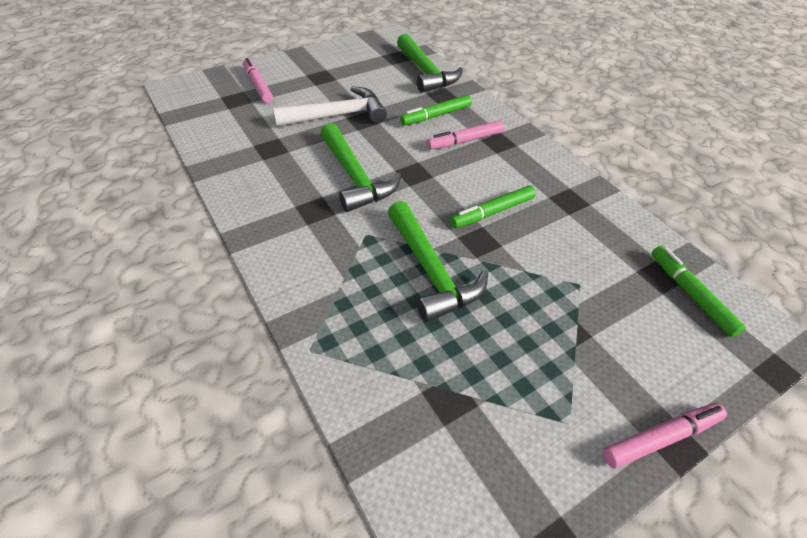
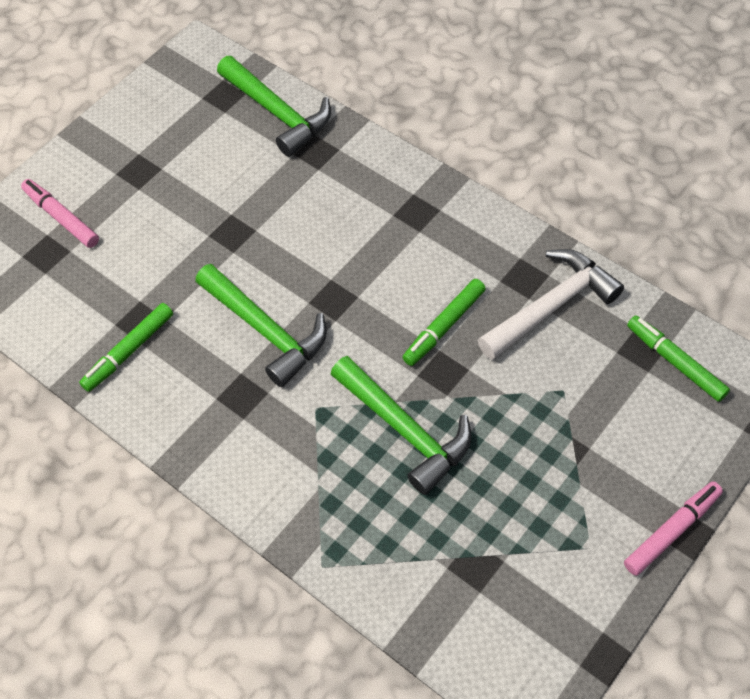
camera: 15 degrees left, 10 degrees up
(338, 115) = (197, 236): white hammer -> white hammer (551, 306)
(436, 116) = (323, 193): green marker -> green marker (129, 351)
(465, 141) = (375, 224): pink marker -> none

